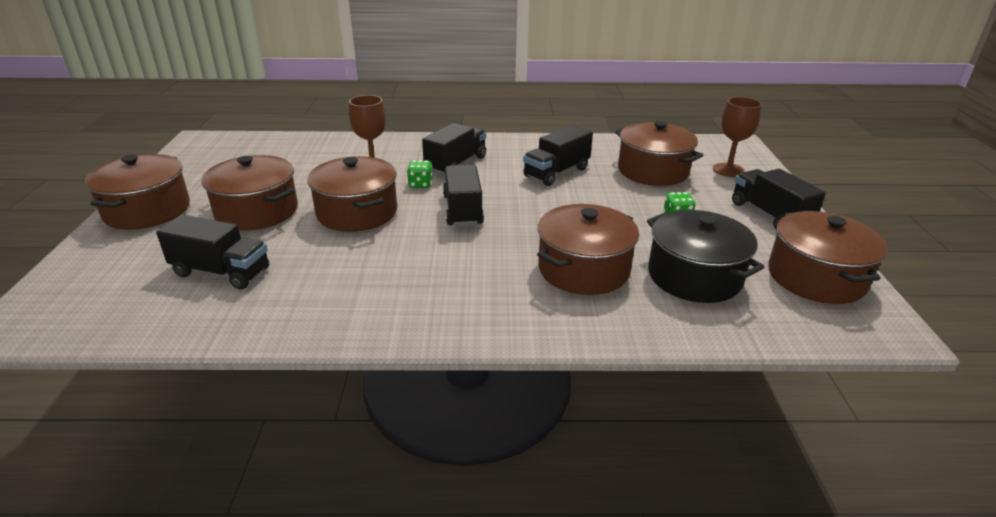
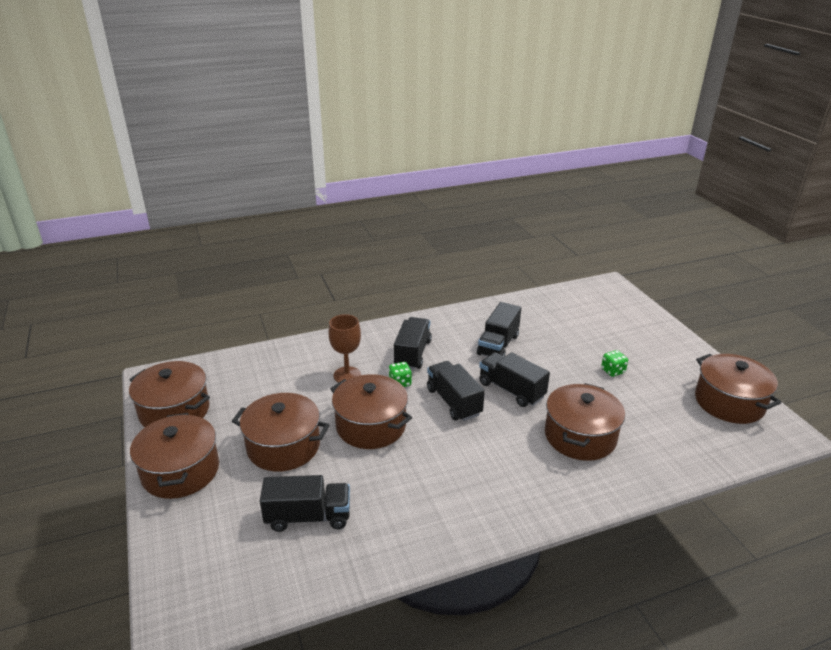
camera: 20 degrees left, 0 degrees up
(653, 171) = (568, 327): brown pot -> brown pot (174, 411)
(694, 276) = (655, 422): black pot -> none
(728, 170) = (619, 314): brown goblet -> none
(769, 215) = (671, 352): black truck -> black truck (511, 390)

